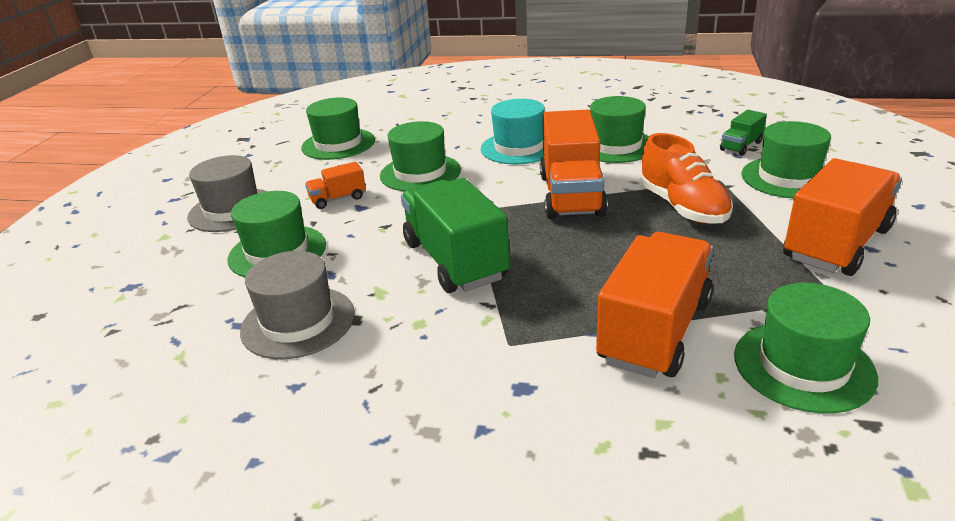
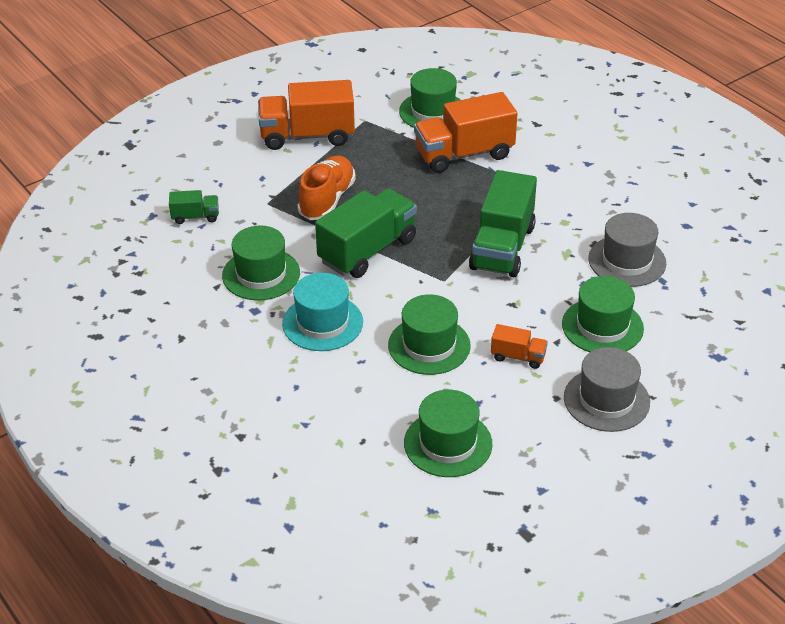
camera: 140 degrees left, 10 degrees up
(571, 195) = (367, 251): orange truck -> green truck
(788, 178) = (232, 179): green hat -> none

